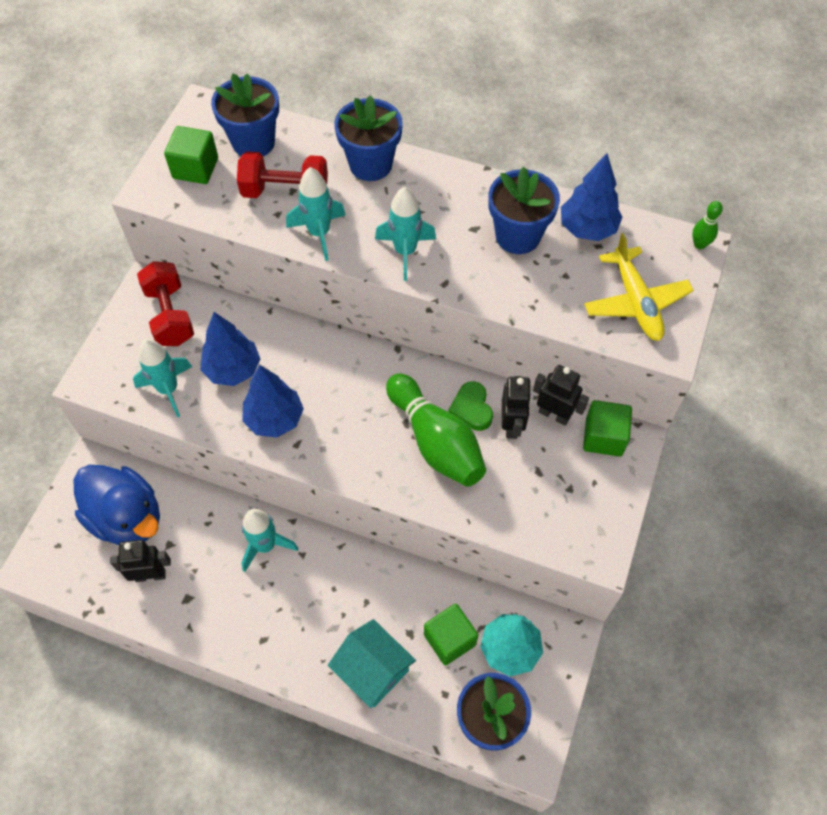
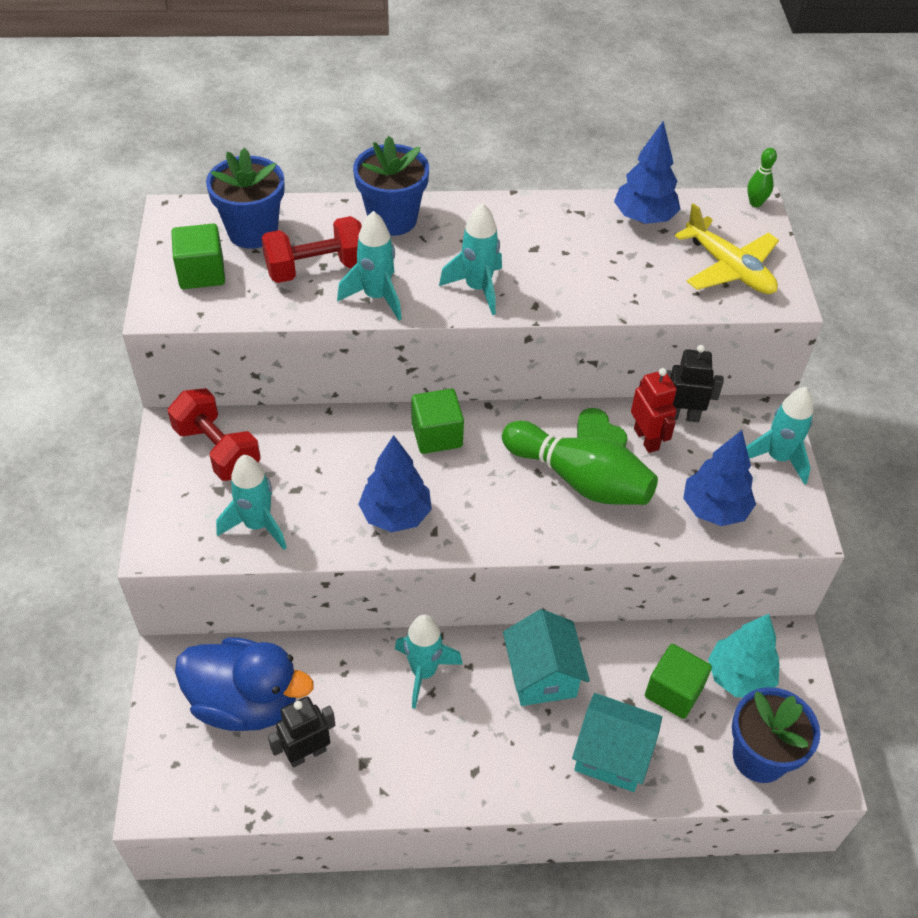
camera: 25 degrees left, 10 degrees down
(233, 369) = (321, 481): blue tree -> blue tree (714, 509)
(353, 584) = (542, 675): none -> turquoise house
(512, 425) = (646, 439): black robot -> red robot
(518, 236) = (581, 243): blue flower pot -> none
(603, 437) = (741, 421): green cube -> green cube (437, 435)
(615, 483) = (777, 458): none -> turquoise rocket

